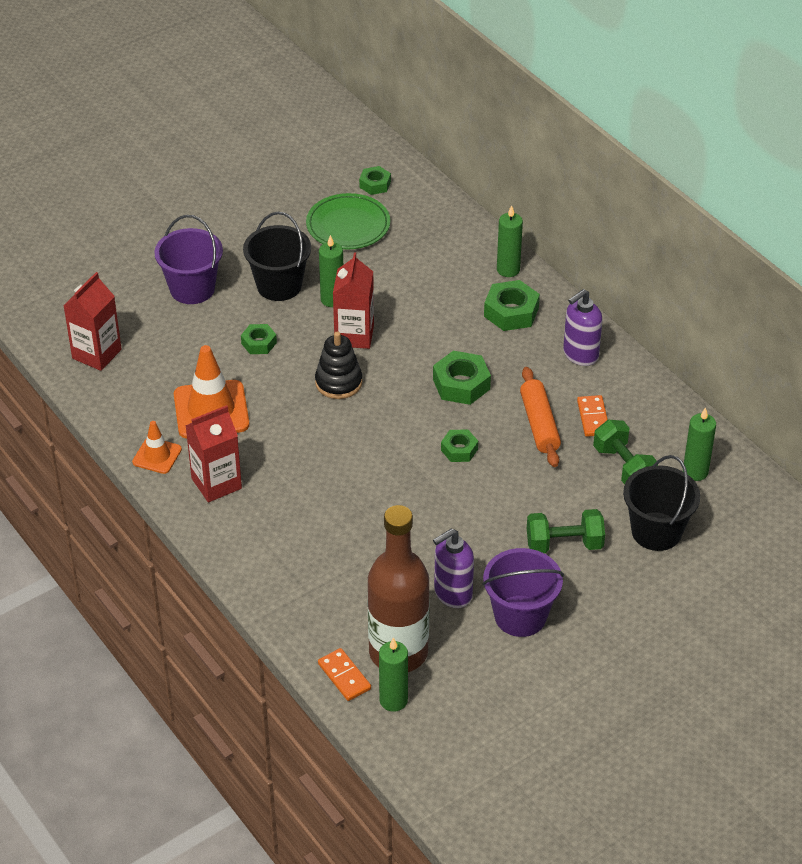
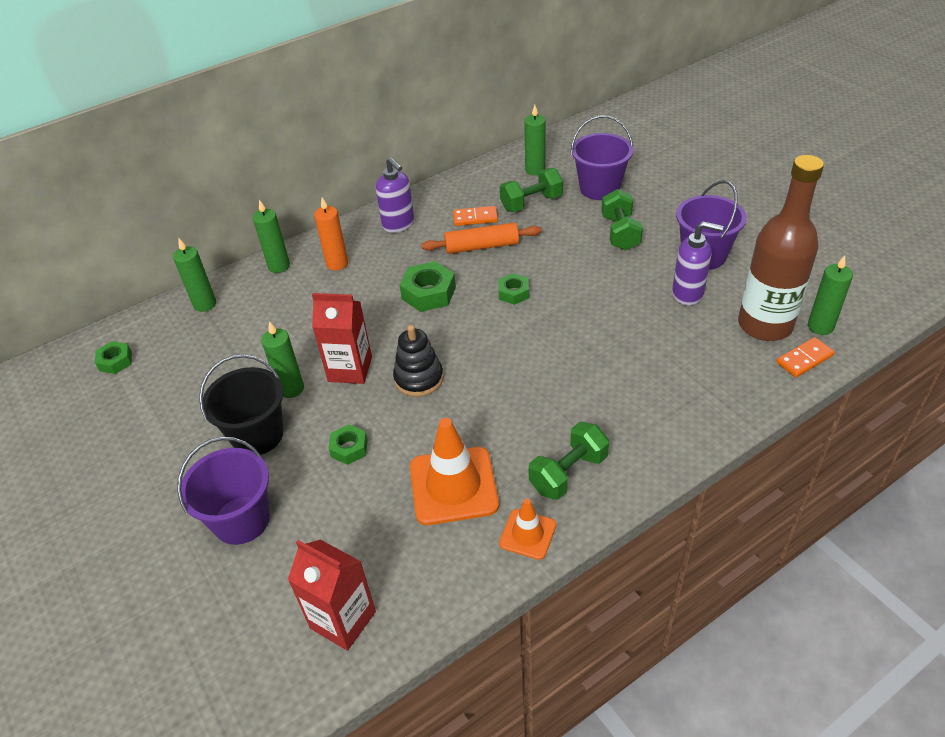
camera: 85 degrees left, 0 degrees up
(216, 483) = (568, 473): red carton -> green dumbbell
(348, 225) = (175, 380): green plate -> none
(450, 227) = (205, 304): none -> green candle
(452, 594) = (688, 294): purple soap dispenser -> purple soap dispenser turned 45 degrees counterclockwise
(511, 312) = (337, 264): green nut -> orange candle
(656, 531) = (599, 188): black bucket -> purple bucket

